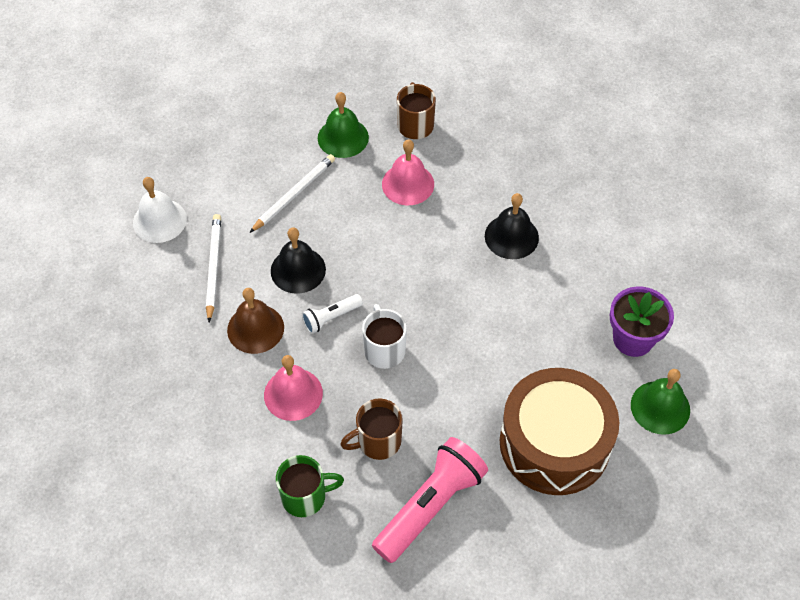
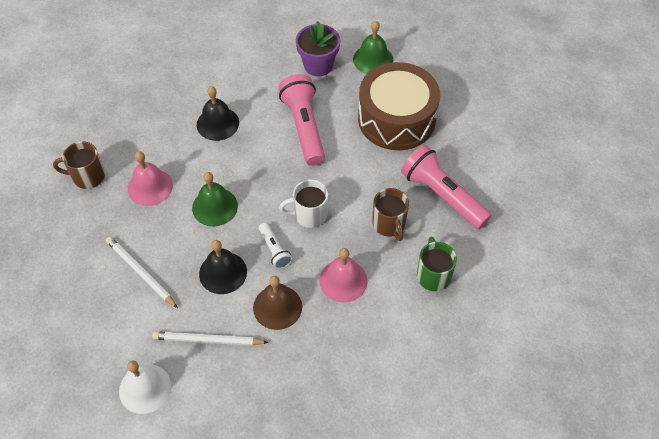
camera: 85 degrees left, 0 degrees up
(343, 137) = (86, 231): green bell -> green bell (215, 207)
(520, 331) = (304, 127): none -> pink flashlight

